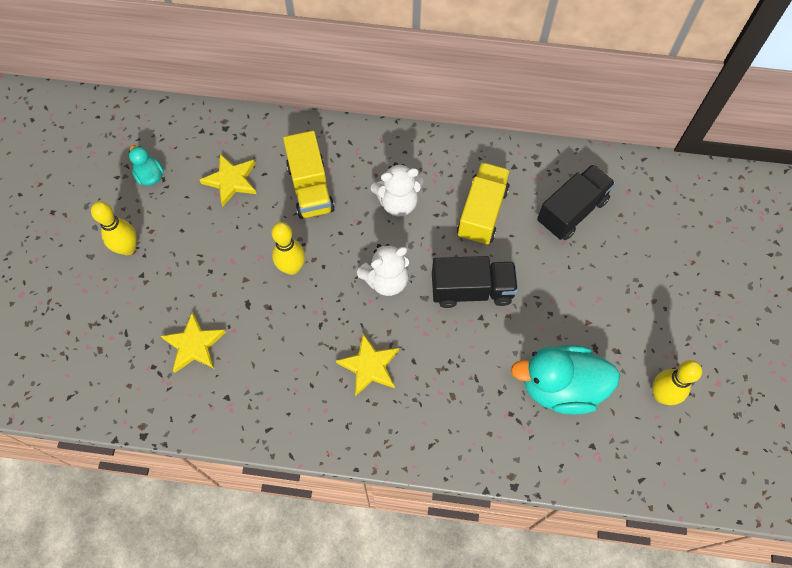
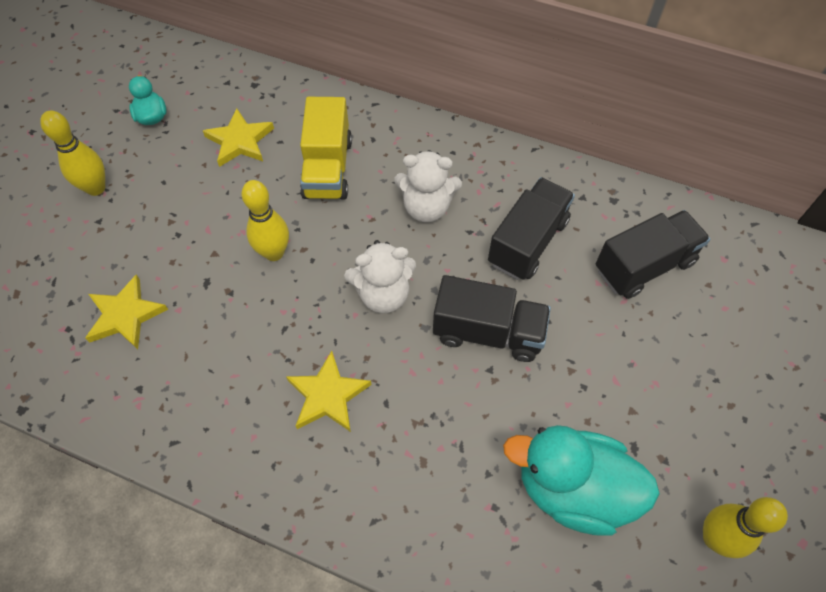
camera: 15 degrees right, 5 degrees down
(482, 213) = (527, 242): yellow truck -> black truck

